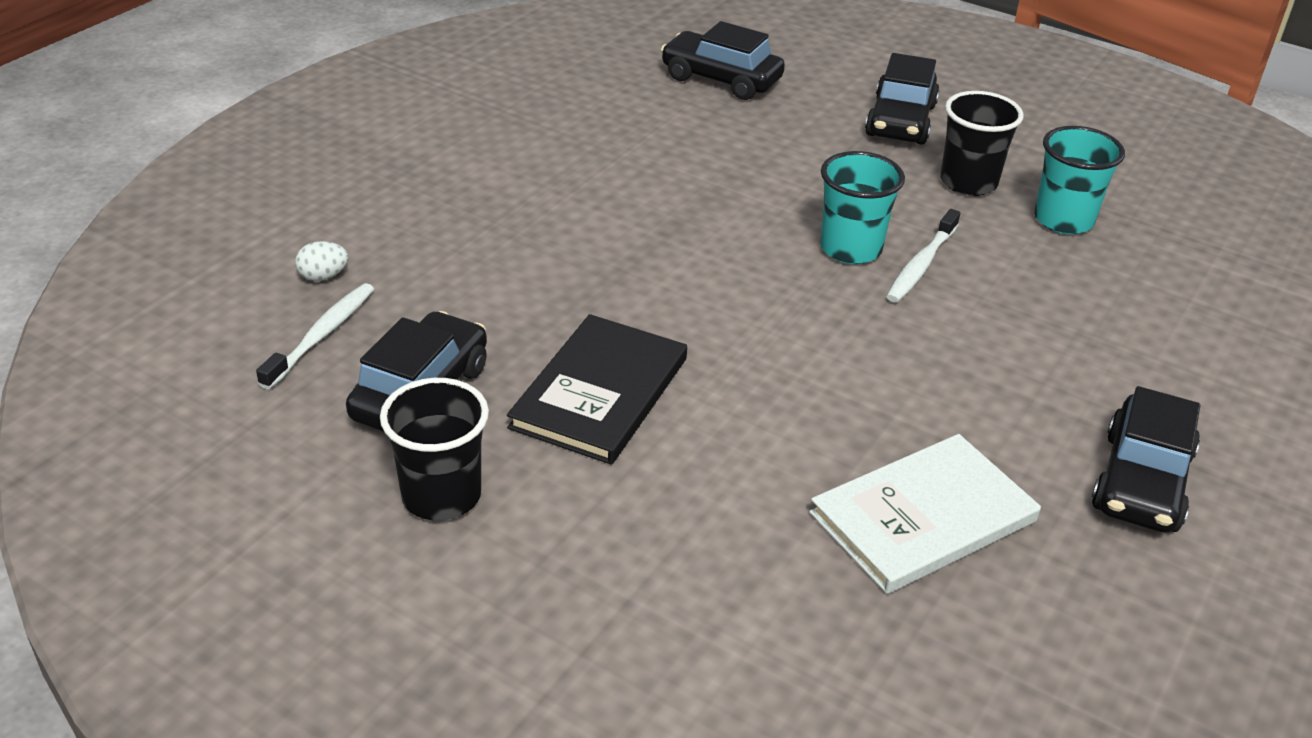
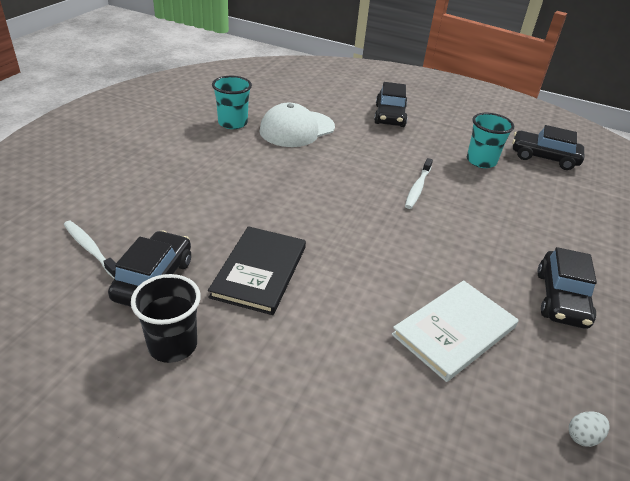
camera: 10 degrees left, 0 degrees up
(322, 335) = (90, 249): white toothbrush -> white toothbrush turned 60 degrees counterclockwise
(323, 276) = (89, 214): white egg -> white egg (583, 436)
(711, 140) = (297, 129): none -> white cap
(721, 79) = (296, 99): black car -> black car (543, 157)
(850, 249) = (380, 181): turquoise cup -> turquoise cup (232, 123)
(968, 182) = (430, 145): black cup -> none

